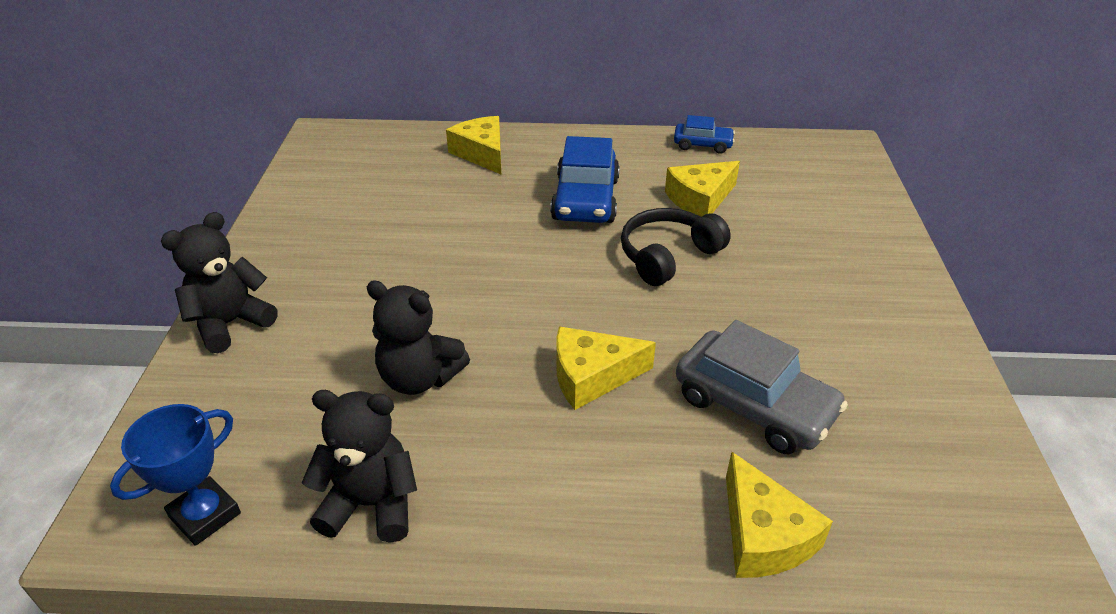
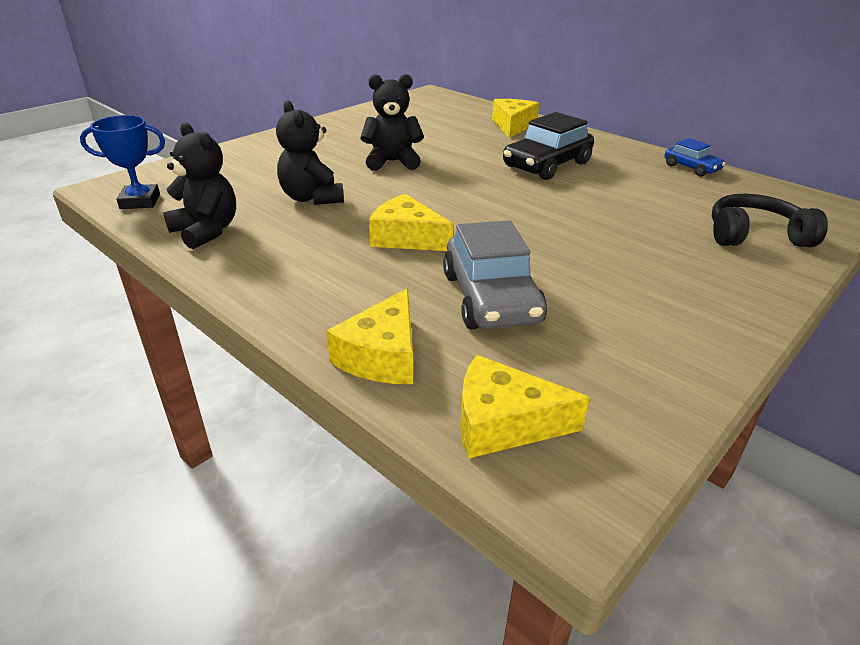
camera: 40 degrees right, 5 degrees down
(230, 323) = (263, 145): black teddy bear -> black teddy bear (392, 162)
(585, 199) = (547, 165): blue car -> black car
(668, 256) = (559, 208): black headphones -> black headphones (755, 235)
(700, 199) = (637, 192): yellow cheese -> yellow cheese (503, 423)

